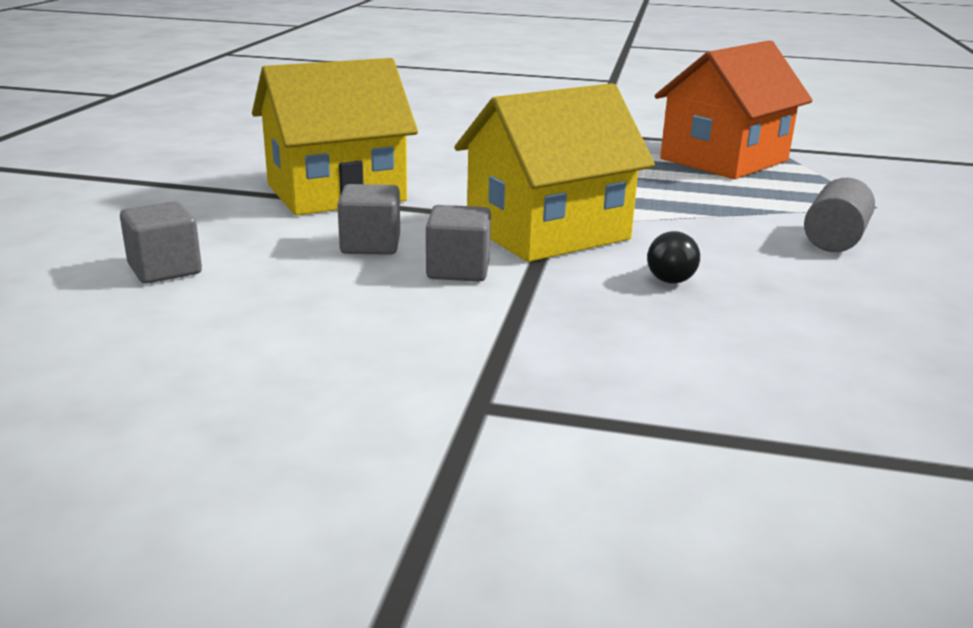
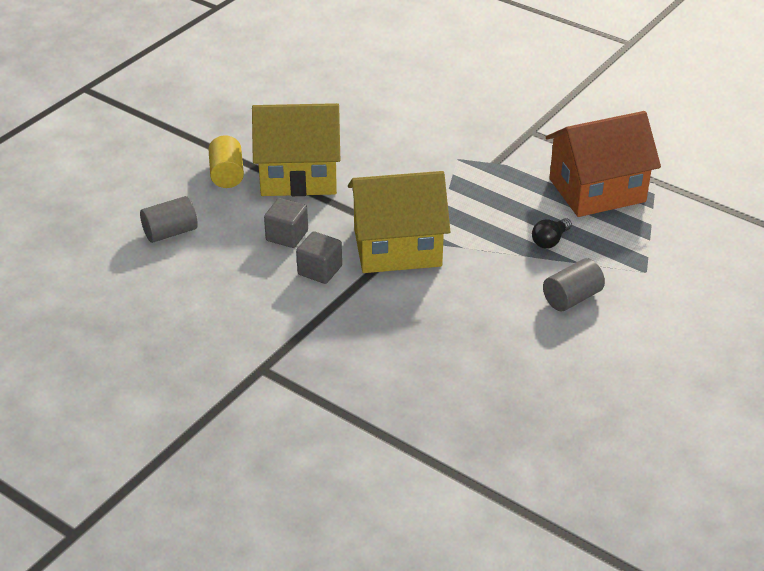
camera: 25 degrees right, 15 degrees up
(165, 269) = (170, 232): grey cube -> grey cylinder
(223, 204) = (227, 174): none -> yellow cylinder
(672, 275) = (435, 305): black light bulb -> black light bulb (550, 241)

